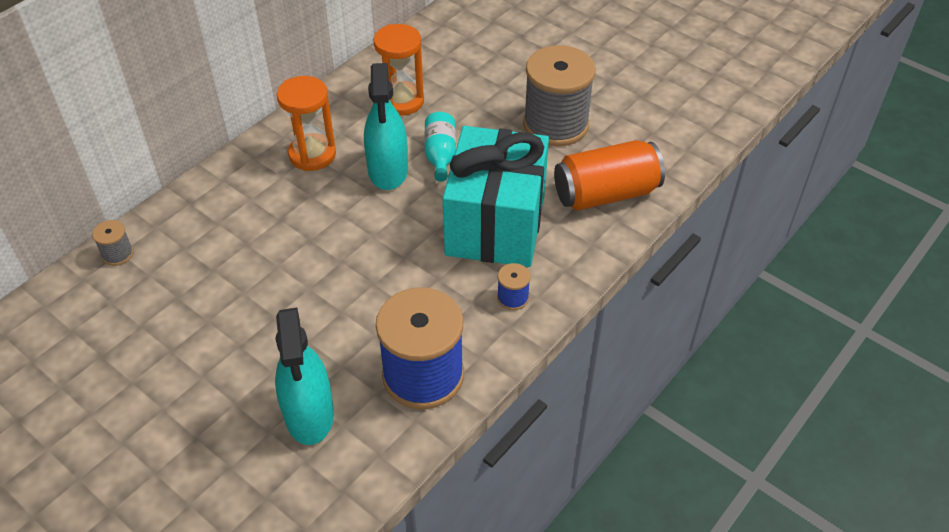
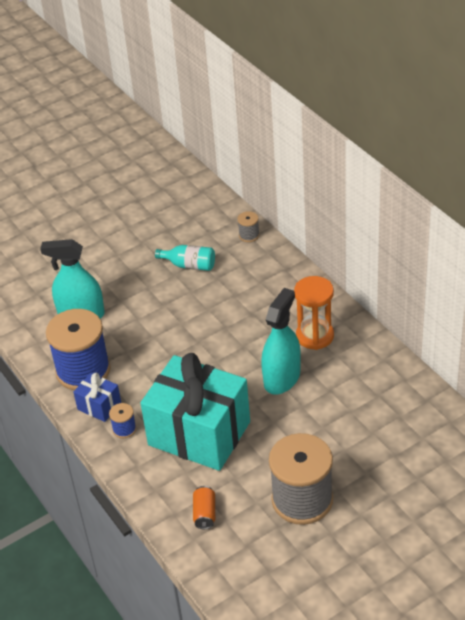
camera: 110 degrees right, 5 degrees down
(388, 170) = (282, 378): turquoise spray bottle -> turquoise spray bottle turned 105 degrees clockwise
(401, 101) = (365, 398): orange hourglass -> none
(440, 155) = (288, 413): turquoise bottle -> turquoise bottle (189, 265)
(483, 336) = (99, 406): none -> blue gift
(605, 194) = (205, 513): orange can -> orange can, size x0.46

